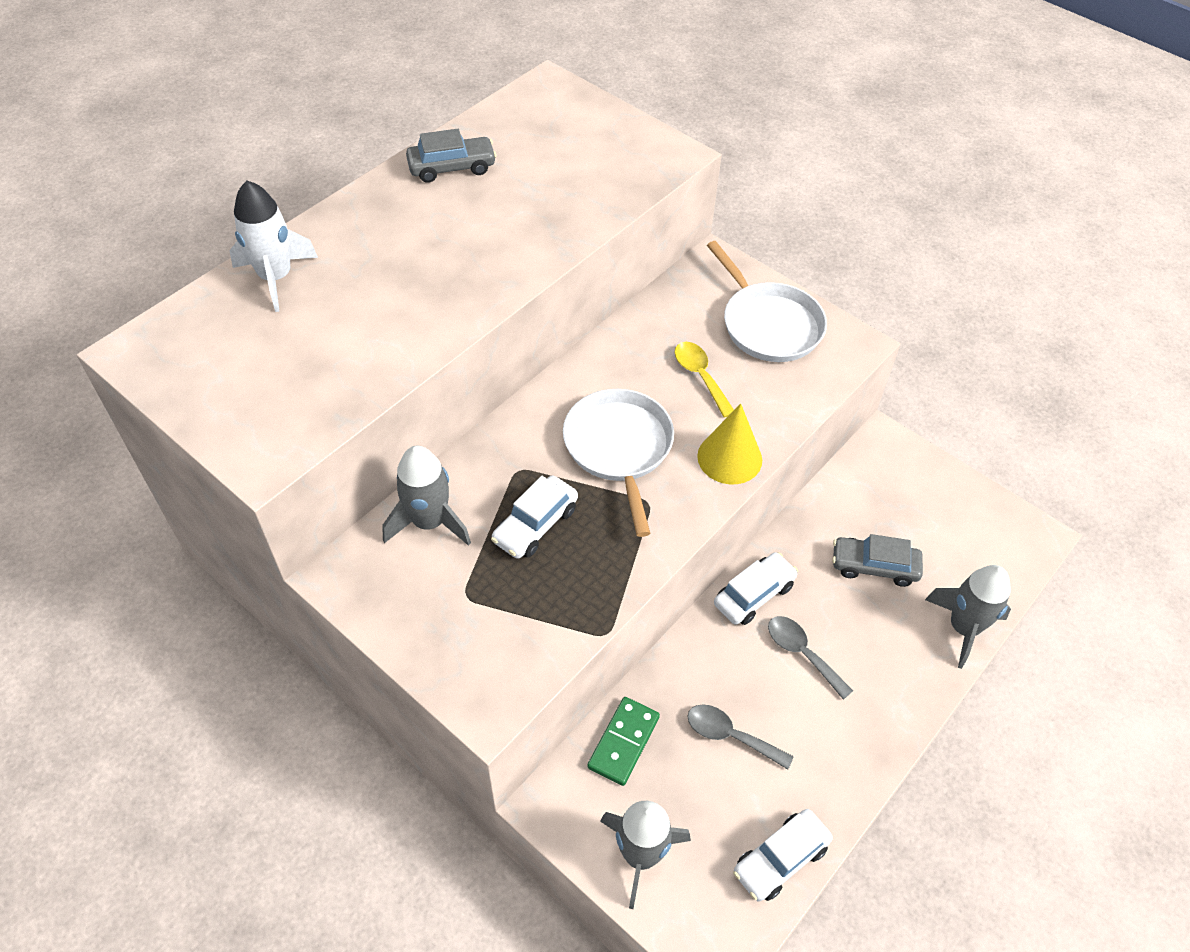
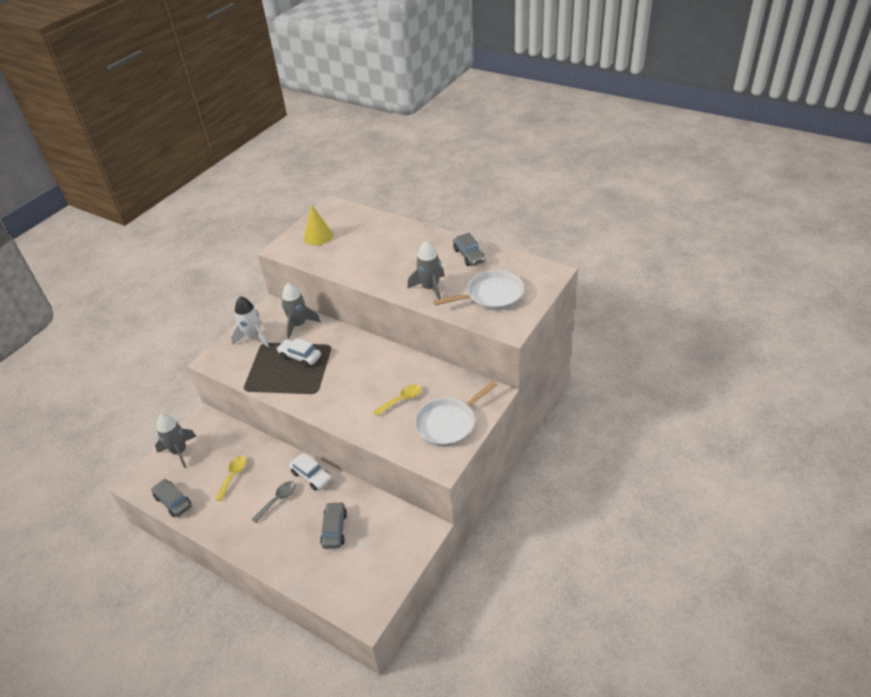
camera: 85 degrees right, 10 degrees down
(276, 277) = (379, 226): white rocket -> white rocket (253, 338)
(619, 448) = (348, 376): white pan -> white pan (491, 295)
(623, 742) = (231, 437): green domino -> none
(729, 458) = (348, 418): yellow cone -> yellow cone (318, 236)
(730, 735) = (233, 475): grey spoon -> yellow spoon
(780, 859) = (173, 501): white car -> grey car
(963, 627) = (297, 576): grey rocket -> grey rocket (430, 288)

